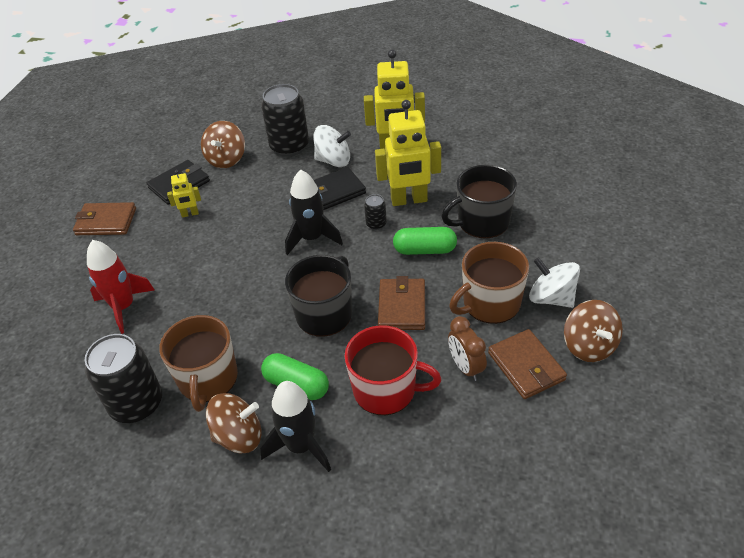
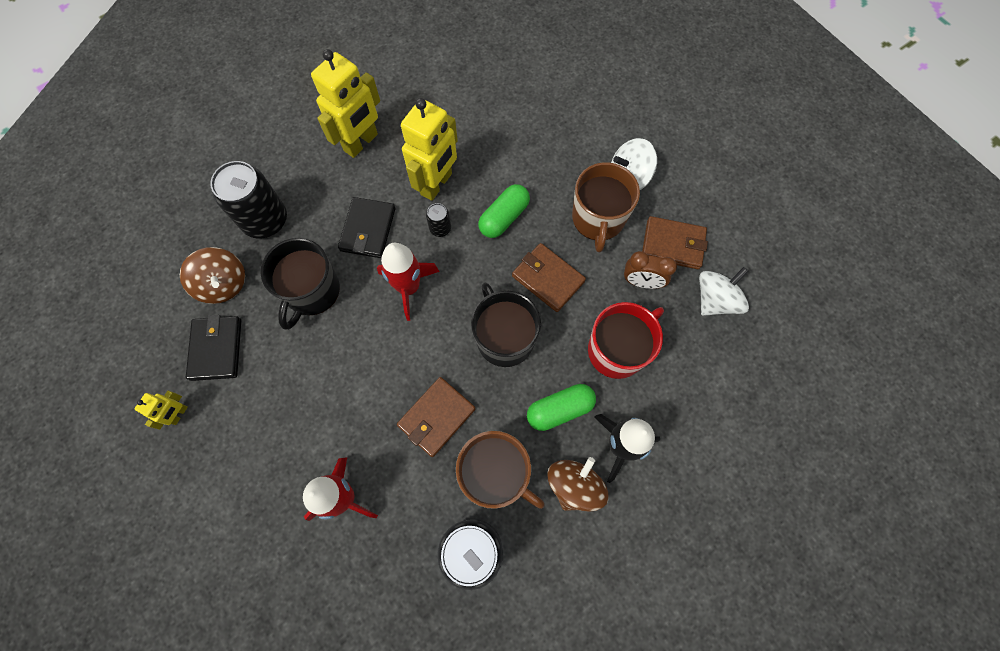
camera: 55 degrees left, 25 degrees up
(106, 222) = (201, 449): brown wallet -> brown wallet (436, 417)
(190, 214) = (271, 365): yellow robot -> yellow robot (179, 414)
(312, 238) = (409, 287): black rocket -> red rocket
(333, 161) = (326, 201): white spinning top -> white spinning top (715, 300)
(482, 222) = (512, 156): black mug -> black mug (311, 291)
(589, 346) = (688, 193): brown spinning top -> none

